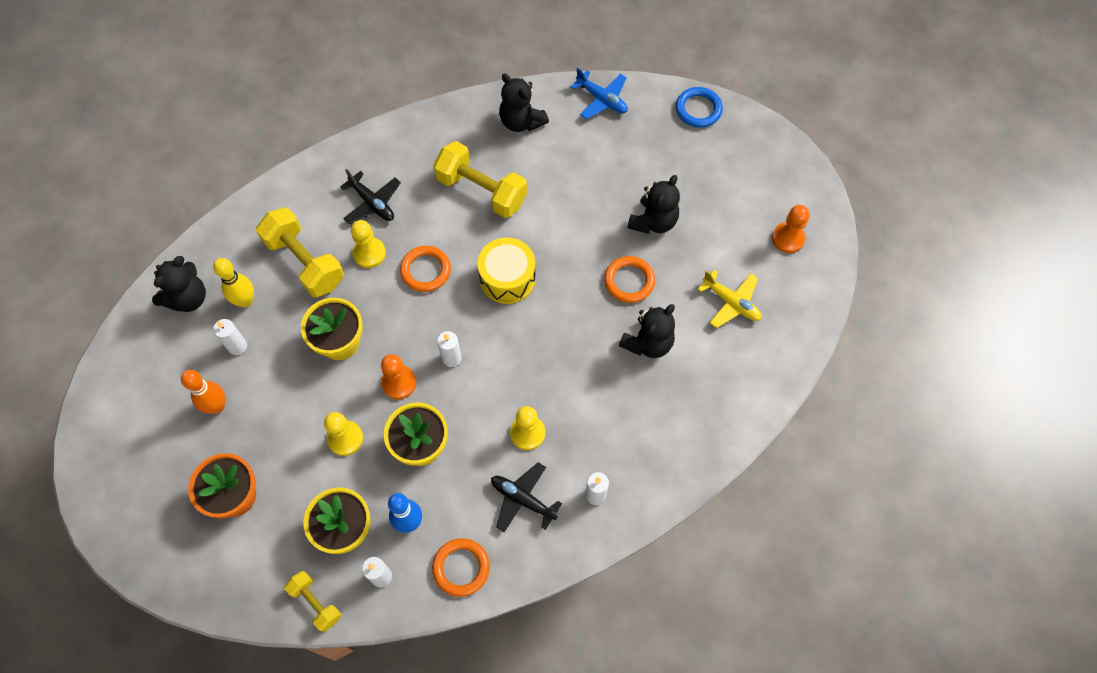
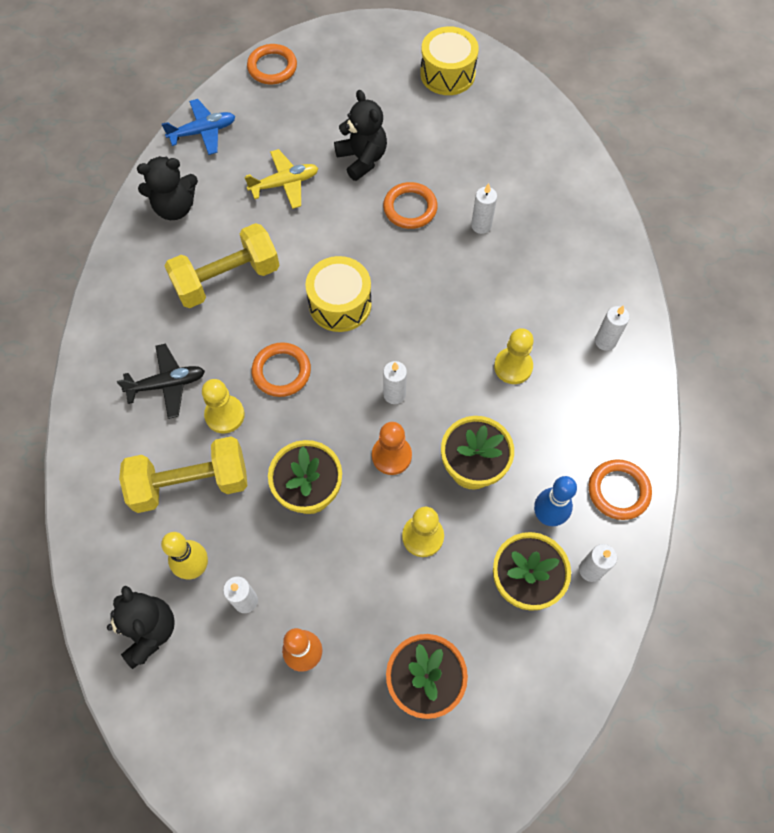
camera: 60 degrees left, 0 degrees up
(316, 603) = (587, 648): yellow dumbbell -> none
(523, 499) = (577, 403): black plane -> none
(648, 343) = (481, 225): black teddy bear -> white candle
(698, 109) = (272, 67): blue ring -> orange ring
(731, 302) = (481, 145): yellow plane -> yellow plane (284, 184)
(788, 238) = (447, 74): orange pawn -> yellow drum

